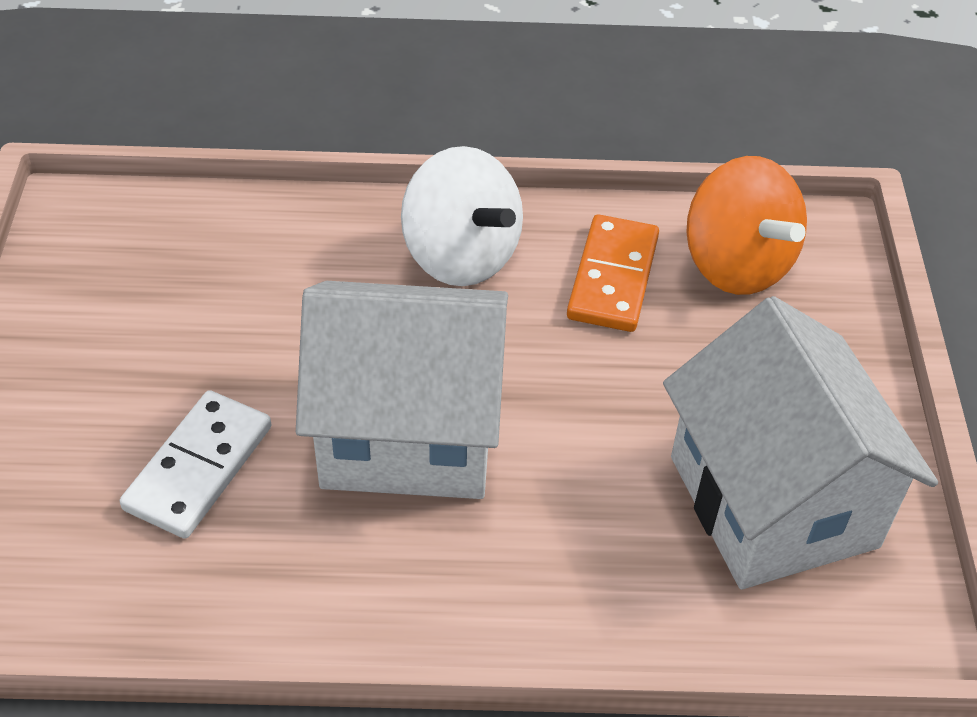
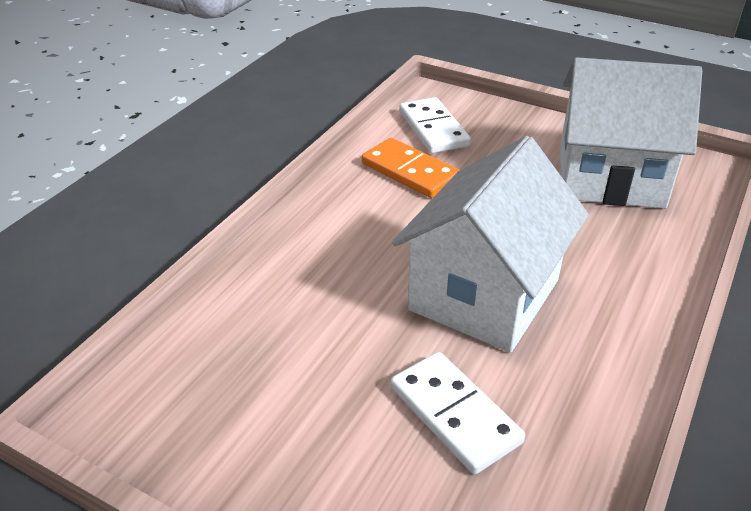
camera: 60 degrees left, 10 degrees down
(461, 256) = (343, 222): white spinning top -> none
(736, 264) = (433, 129): orange spinning top -> white domino

